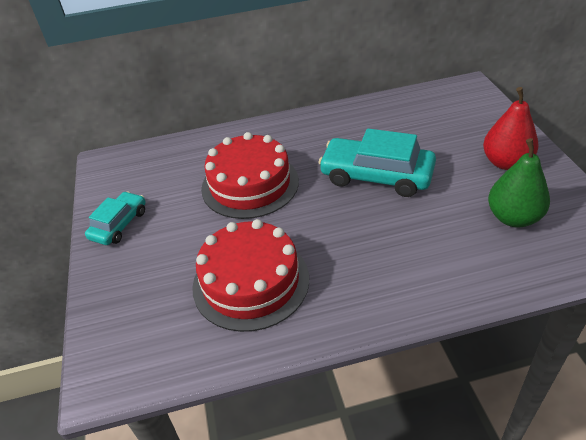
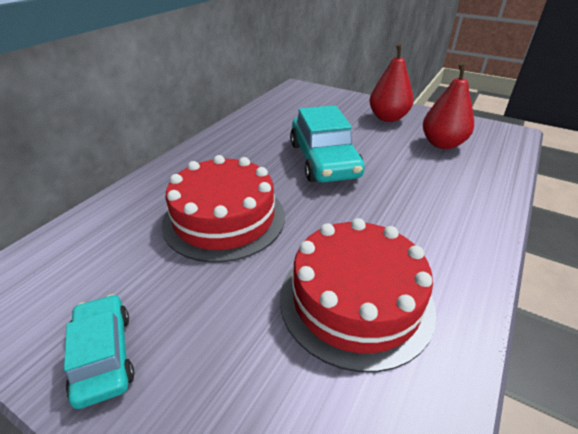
camera: 50 degrees left, 5 degrees down
(376, 176) = (323, 160): turquoise car -> turquoise car turned 75 degrees counterclockwise
(513, 218) = (442, 144): green pear -> red pear

